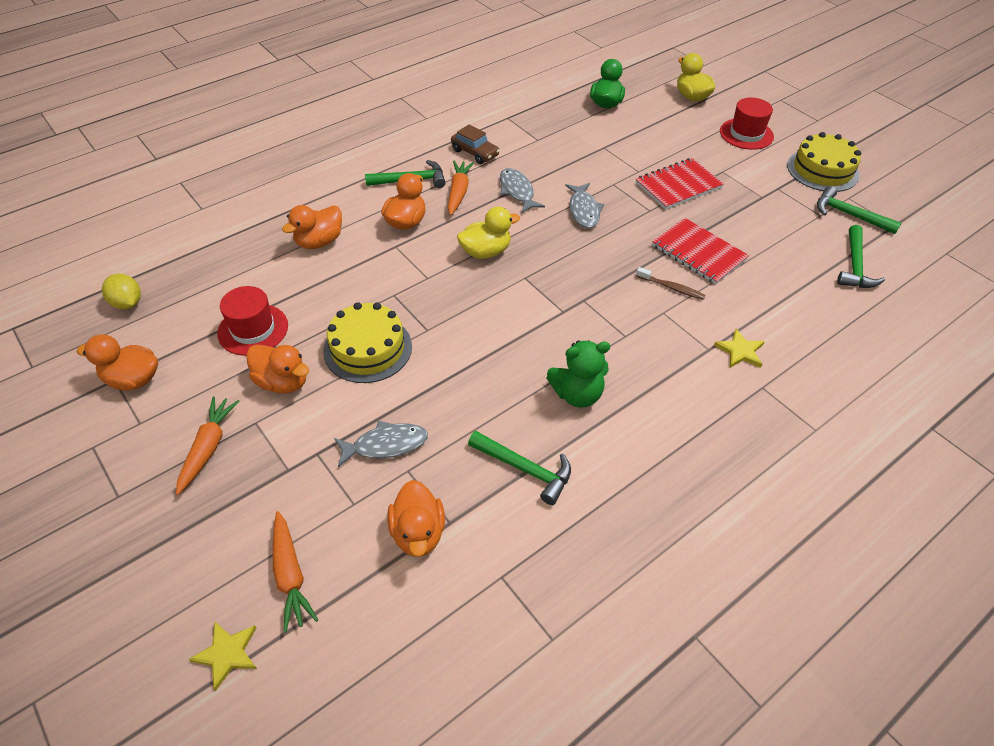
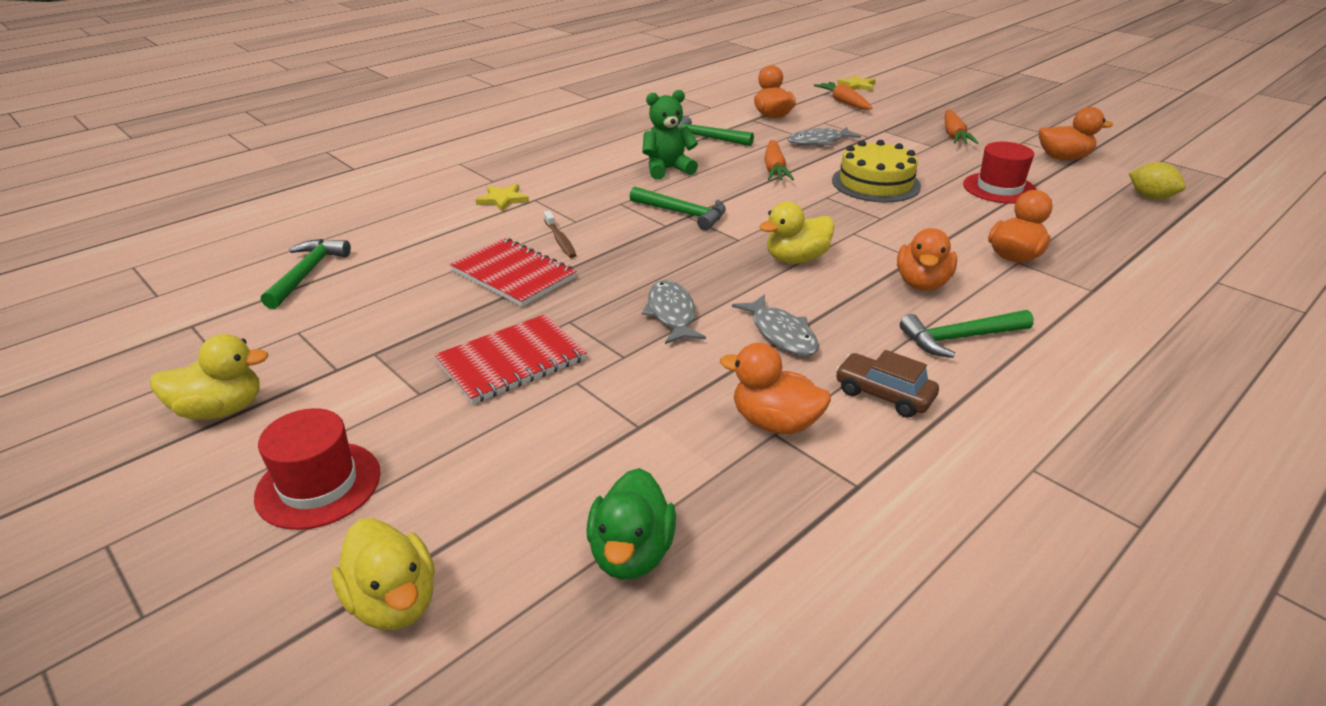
camera: 175 degrees right, 15 degrees down
(283, 382) = (933, 163): orange duck -> orange duck (774, 422)
(458, 192) = (873, 326): orange carrot -> orange carrot (774, 169)
(671, 288) = (560, 240): brown toothbrush -> brown toothbrush turned 135 degrees counterclockwise
(822, 170) = (221, 410): yellow cake -> yellow duck
(849, 215) = (250, 335): green hammer -> green hammer (683, 213)

